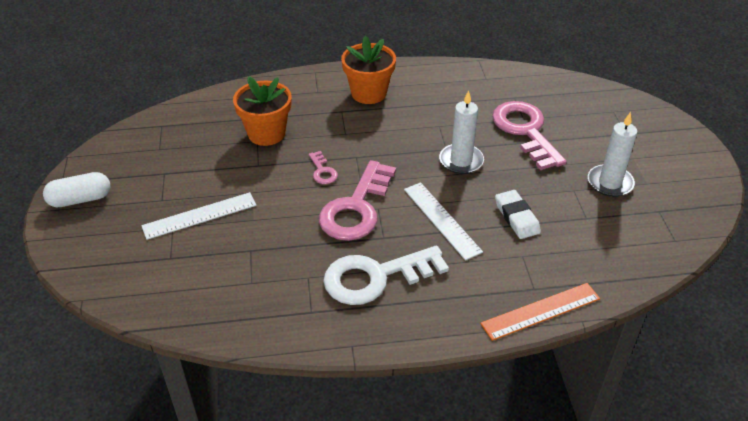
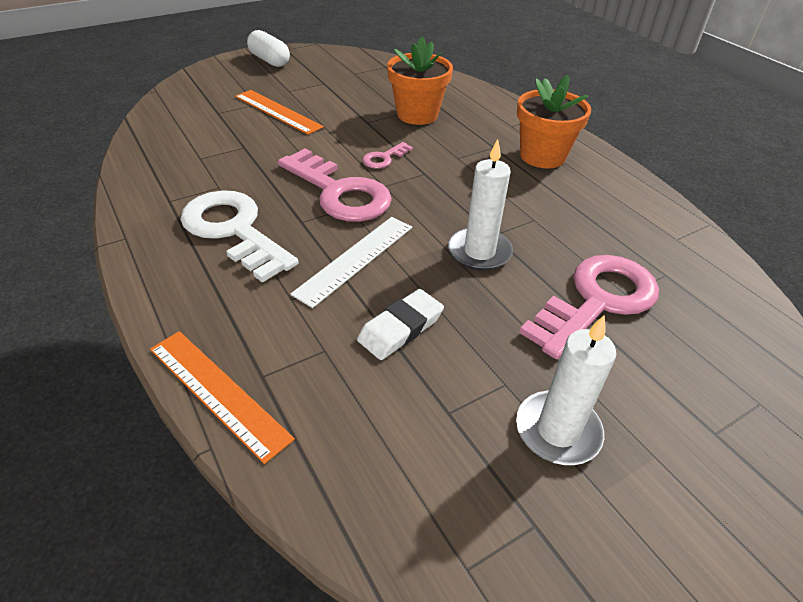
camera: 65 degrees right, 0 degrees up
(199, 215) = (278, 111): white ruler -> orange ruler
(356, 208) = (339, 192): pink key -> pink key turned 135 degrees counterclockwise

